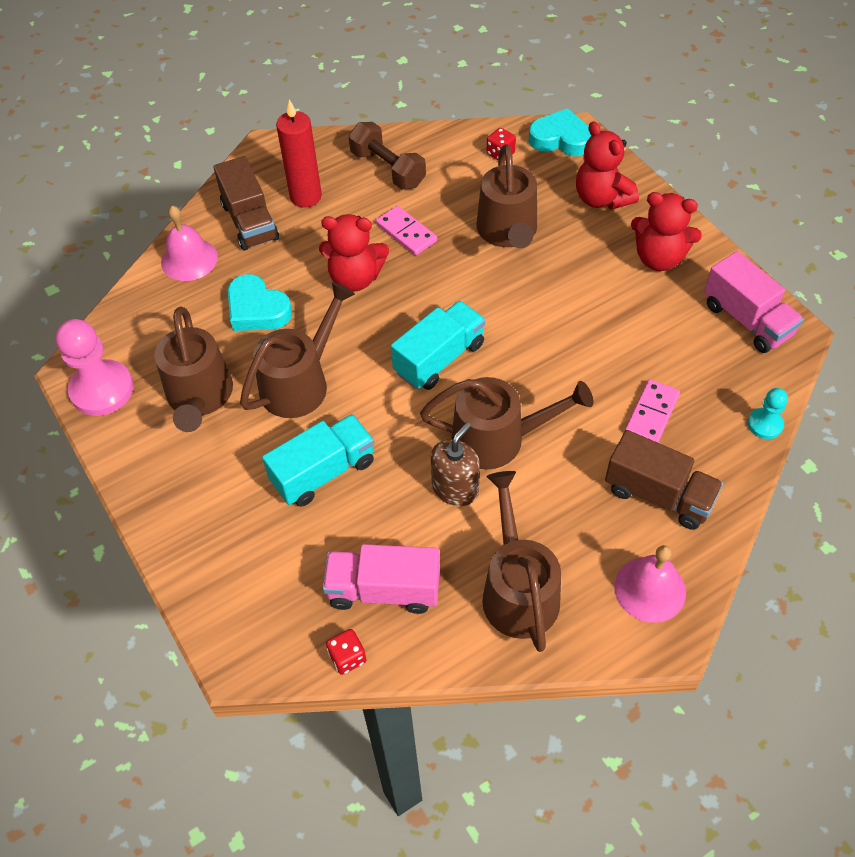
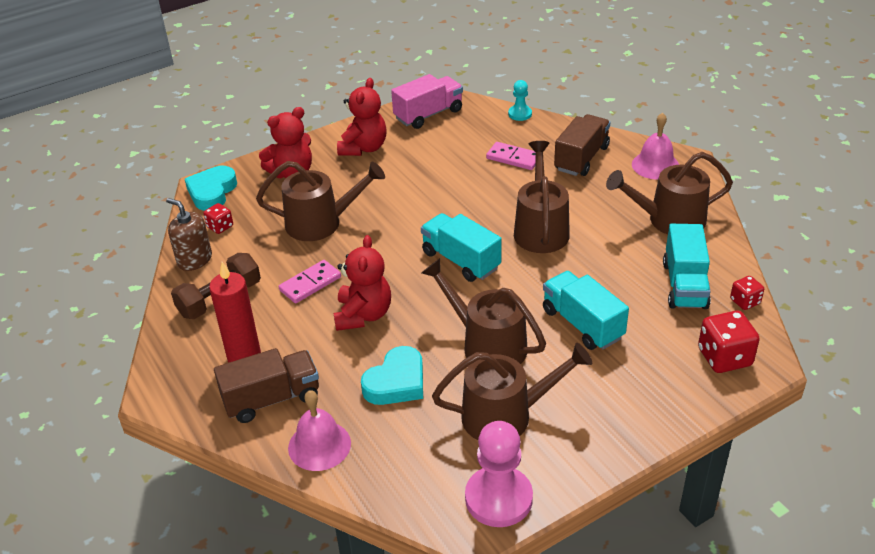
camera: 90 degrees left, 15 degrees down
(252, 615) = (724, 357): none -> red dice
(384, 590) = (684, 285): pink truck -> turquoise truck
(455, 488) = (588, 250): brown soap dispenser -> brown soap dispenser (194, 260)

